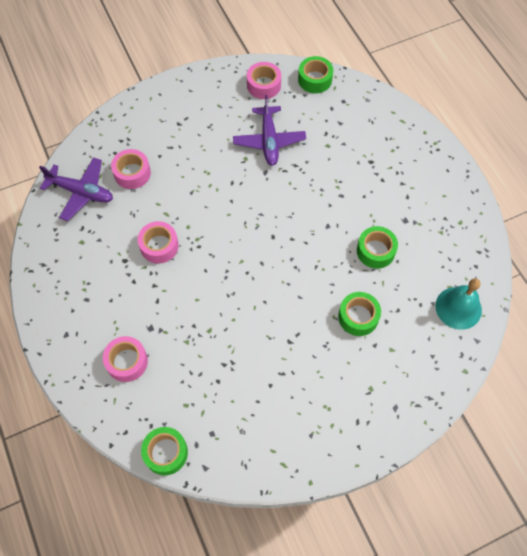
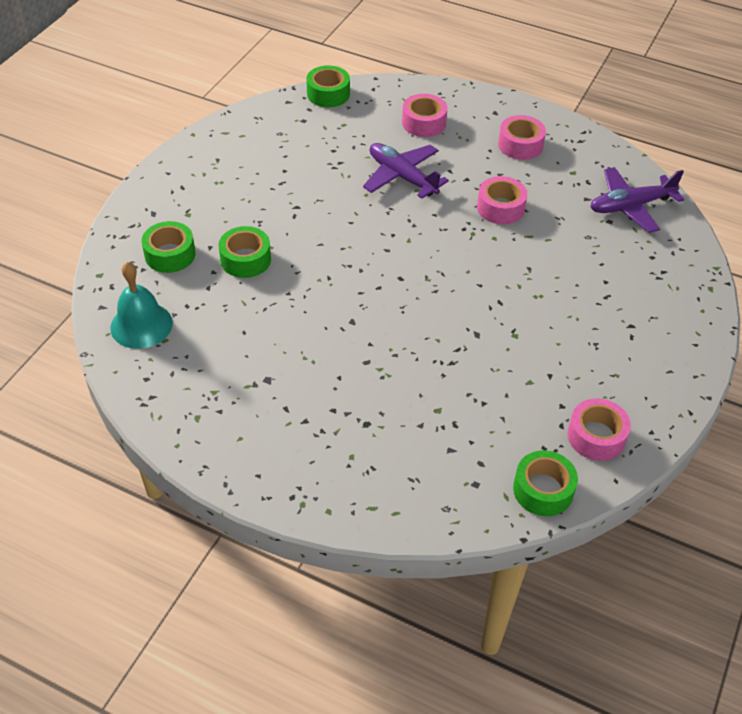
camera: 140 degrees right, 15 degrees down
(132, 173) = (608, 249): pink tape -> pink tape (520, 145)
(269, 141) = (511, 371): purple plane -> purple plane (402, 177)
(375, 251) = (276, 327): green tape -> green tape (170, 254)

